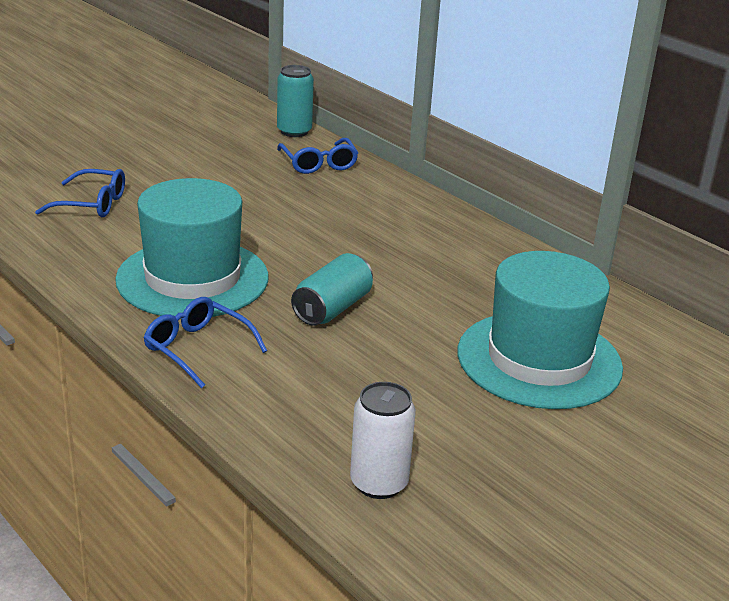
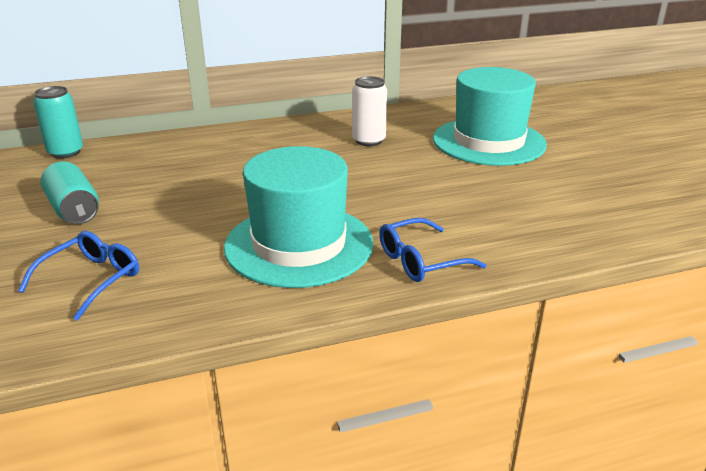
camera: 65 degrees left, 0 degrees up
(319, 164) = (143, 154): blue glasses -> none
(332, 308) = (389, 193): turquoise can -> turquoise can (74, 210)
(379, 483) = (619, 219): white can -> white can (369, 141)

